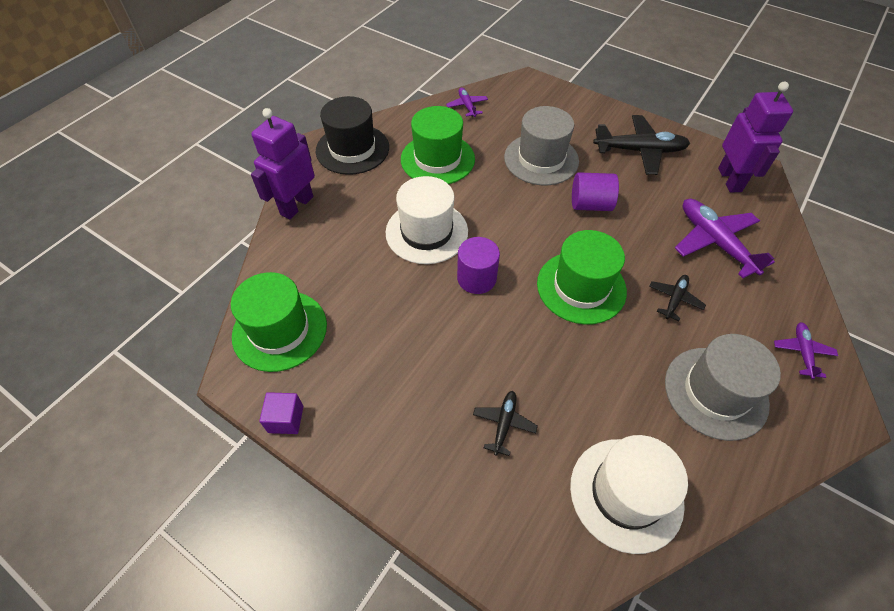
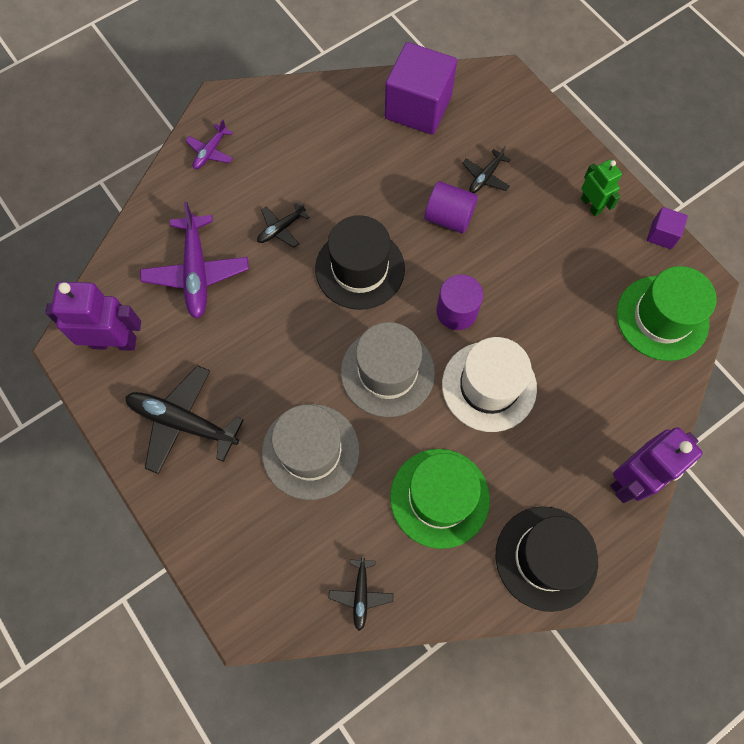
camera: 160 degrees left, 15 degrees up
(373, 429) = (591, 205): none -> green robot
(467, 106) = (361, 595): purple plane -> black plane
(581, 287) = (360, 269): green hat -> black hat
(590, 204) = (292, 362): purple cylinder -> purple cylinder (449, 217)
(626, 494) = (418, 107): white hat -> purple cube
(715, 392) = (305, 146): grey hat -> grey hat (387, 372)
(730, 180) = (114, 342): purple robot -> purple robot turned 75 degrees clockwise

